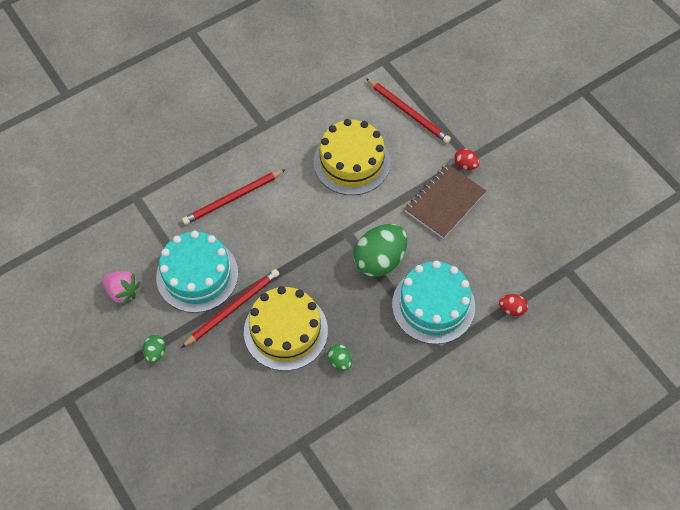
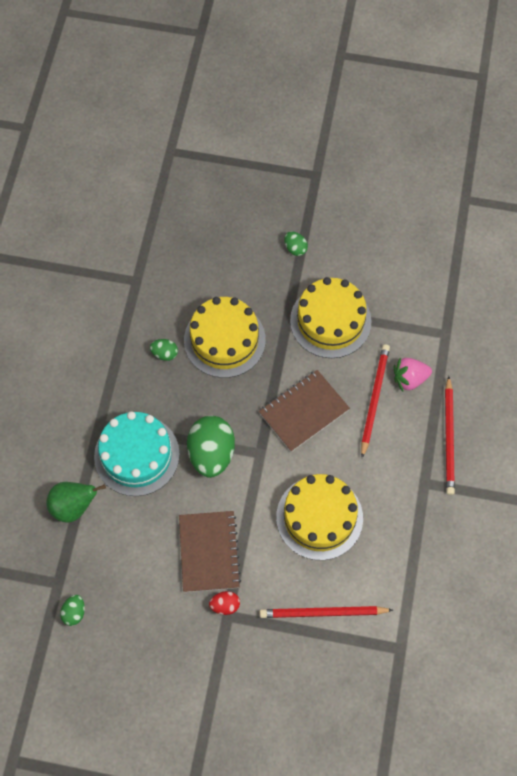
camera: 135 degrees right, 5 degrees up
(122, 292) = (366, 264): pink strawberry -> pink strawberry (409, 379)
(197, 275) = (330, 321): turquoise cake -> yellow cake
(233, 308) = (278, 321): red pencil -> red pencil (449, 438)
(287, 232) = (304, 411): none -> brown notebook
(511, 309) = (74, 506): red egg -> green pear
(570, 241) = (74, 612): none -> green egg

